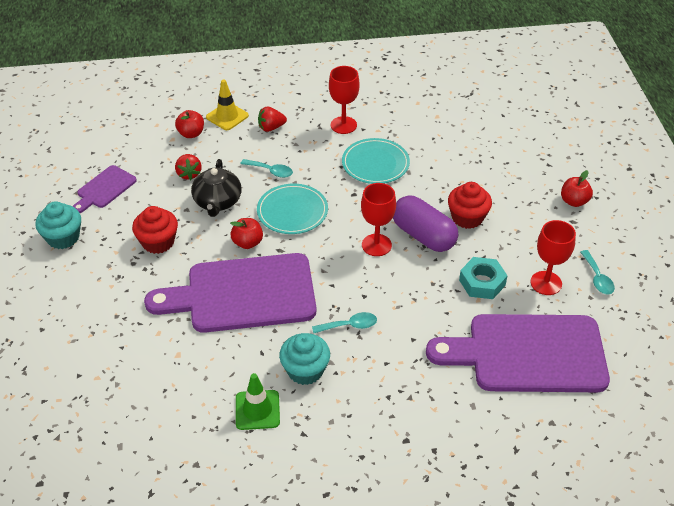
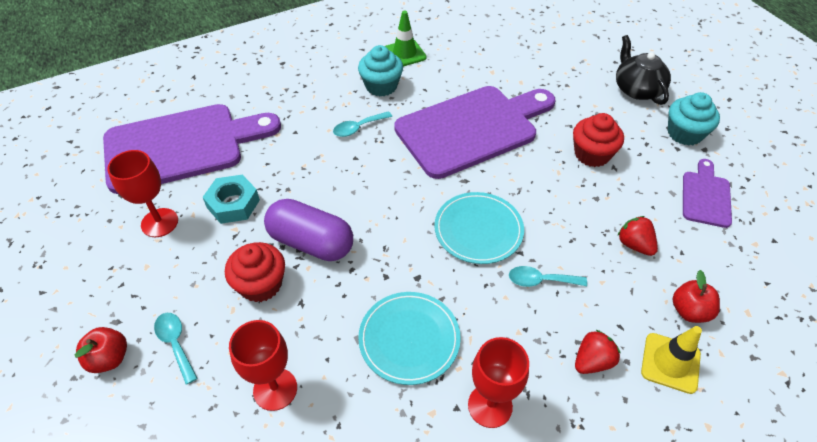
camera: 160 degrees right, 5 degrees up
(217, 202) = (570, 217): black teapot -> black teapot (637, 89)
(247, 243) = (502, 178): red apple -> none
(376, 245) = (362, 215): red goblet -> red goblet (275, 389)
(597, 278) = (96, 245): turquoise spoon -> turquoise spoon (175, 343)

